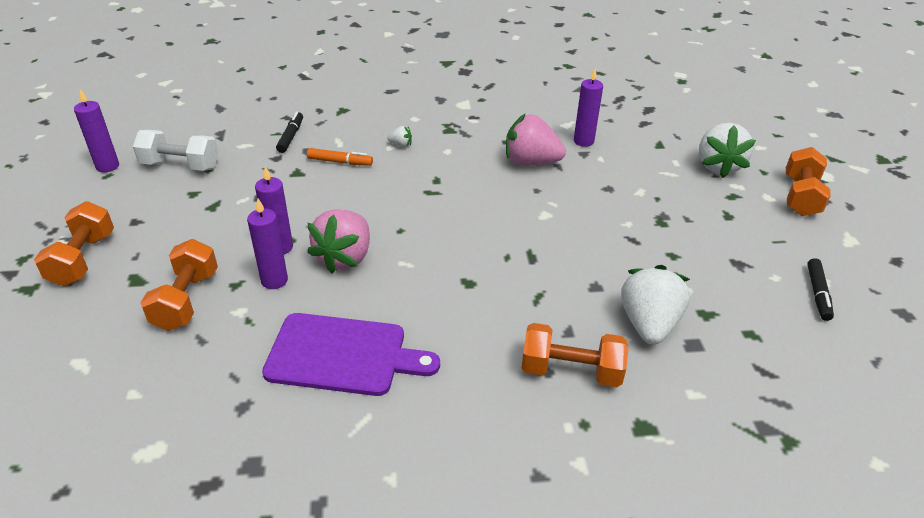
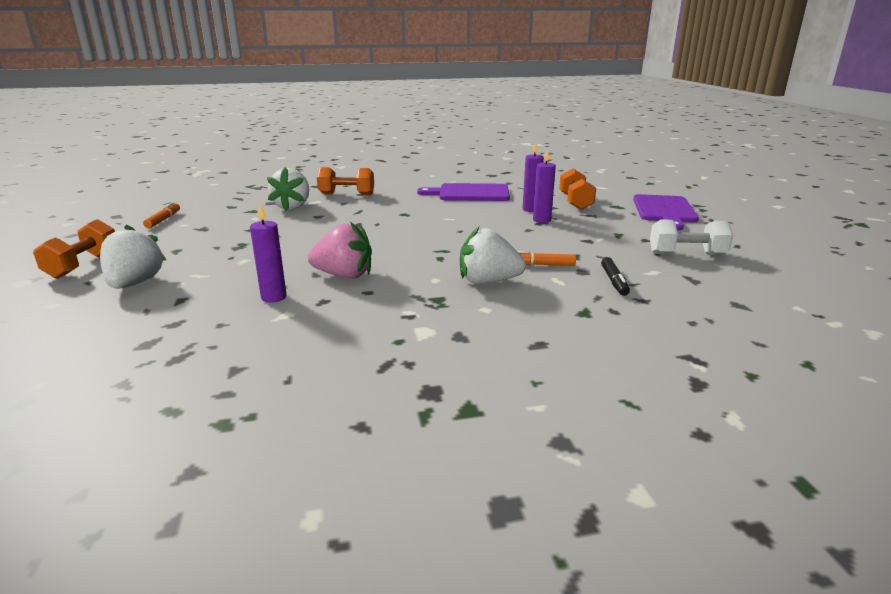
camera: 175 degrees right, 15 degrees down
(83, 259) = (664, 211): orange dumbbell -> purple cutting board
(107, 166) = (749, 250): purple candle -> none
(345, 257) = (492, 218): pink strawberry -> none
(401, 145) = (488, 281): white strawberry -> white strawberry, size x2.36
(818, 294) = (163, 220): black marker -> orange marker

